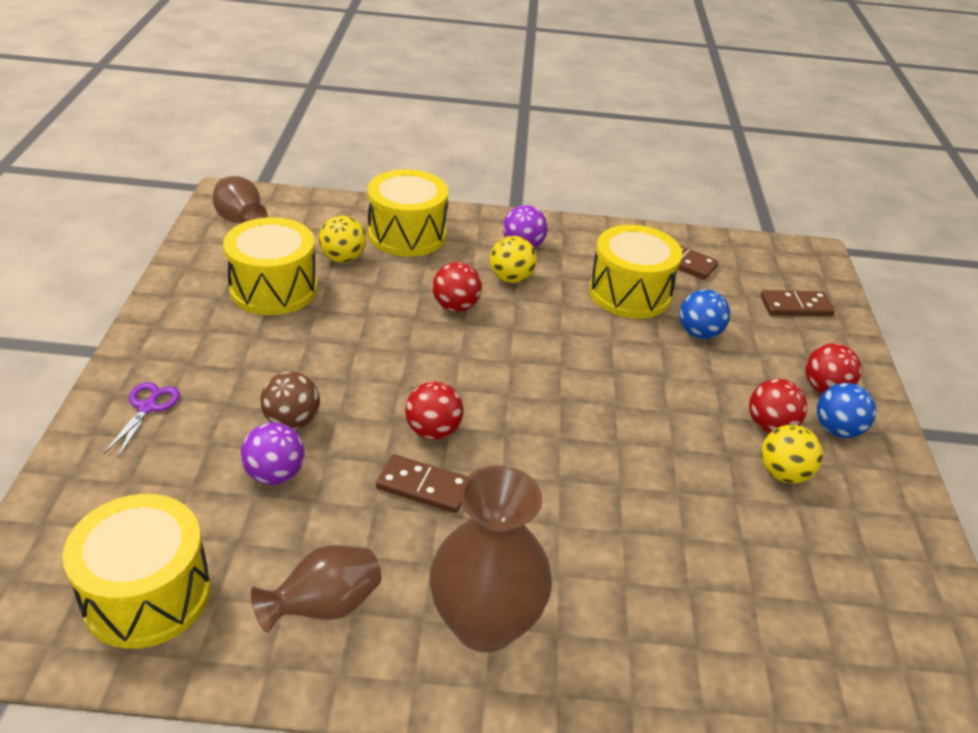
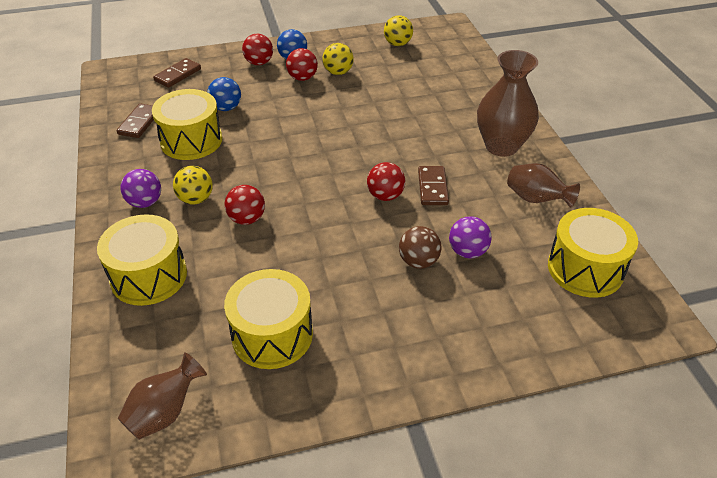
camera: 105 degrees left, 5 degrees up
(147, 408) = (456, 345): purple scissors -> none
(343, 258) = (205, 305): yellow ball -> yellow ball (397, 44)
(796, 306) = (178, 75): brown domino -> brown domino turned 60 degrees clockwise

